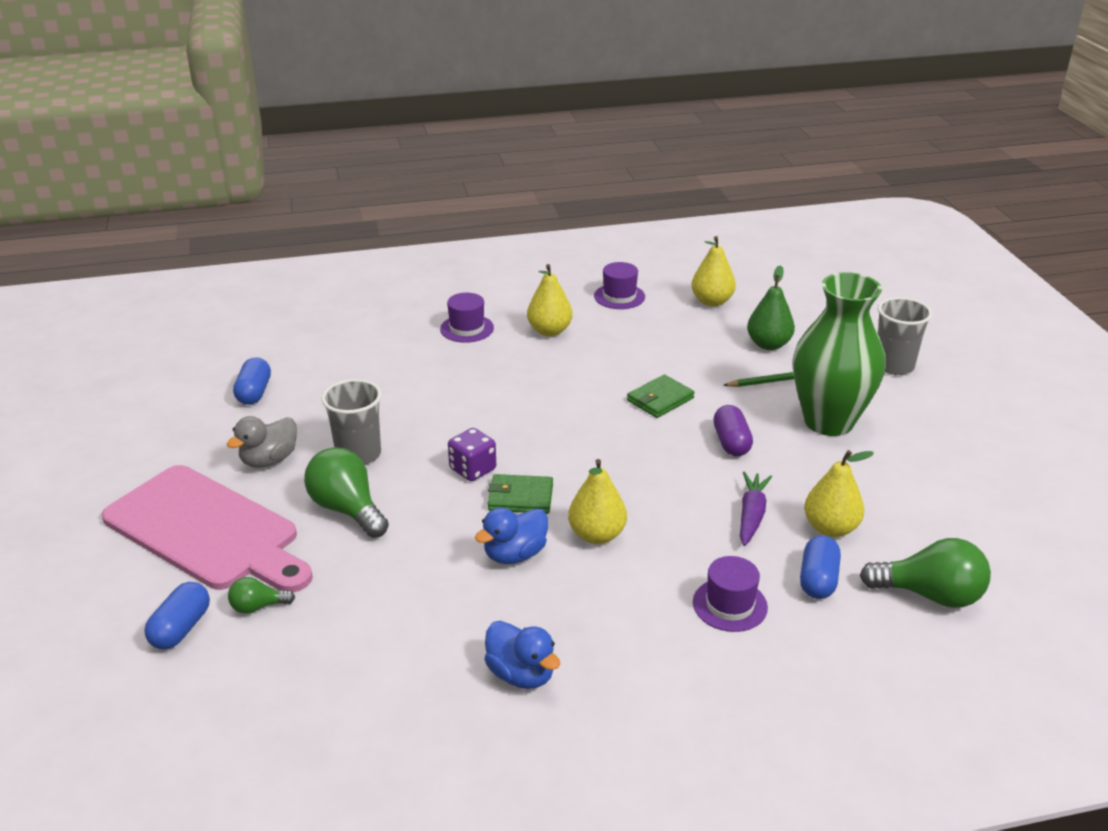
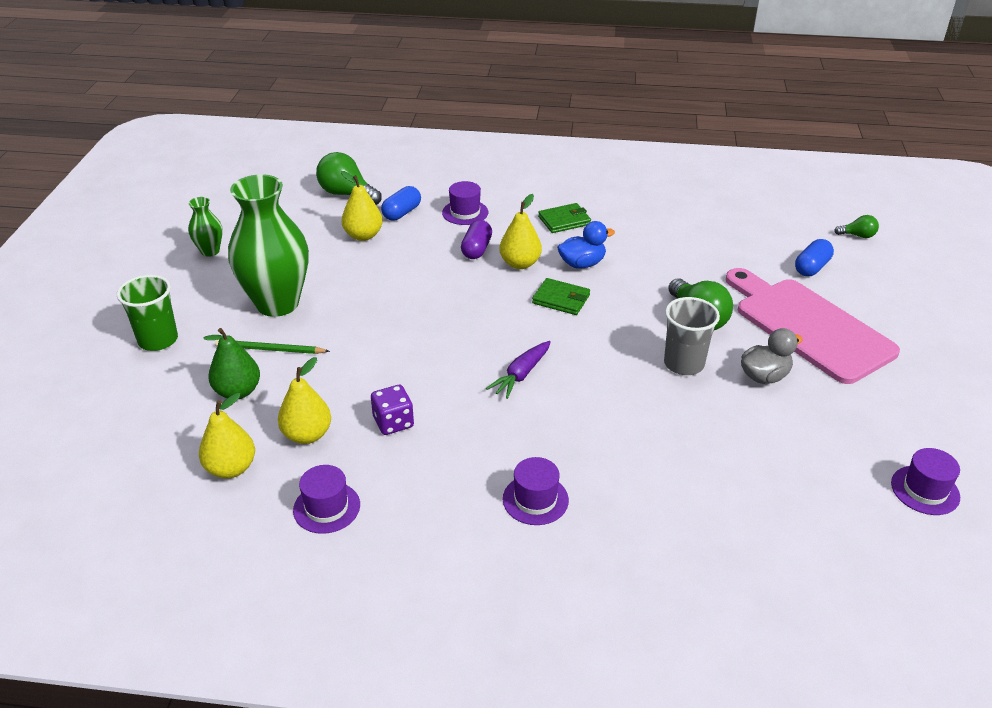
camera: 160 degrees left, 5 degrees up
(133, 395) = (925, 490): none -> purple hat
(254, 393) = (788, 460): blue capsule -> none
(258, 607) = (762, 269): green light bulb -> green light bulb (857, 235)
(472, 469) = (589, 329): purple dice -> purple dice (393, 422)
(521, 674) = (604, 207): blue duck -> none
(549, 331) = (443, 470): yellow pear -> yellow pear (307, 435)
(660, 399) = (394, 356): green wallet -> green wallet (564, 220)
(731, 442) = (371, 304): purple capsule -> purple capsule (476, 249)
(751, 515) = (406, 253): purple carrot -> purple carrot (521, 375)
(893, 366) = (158, 340): grey cup -> green cup
(981, 462) = (210, 251): none -> green vase

